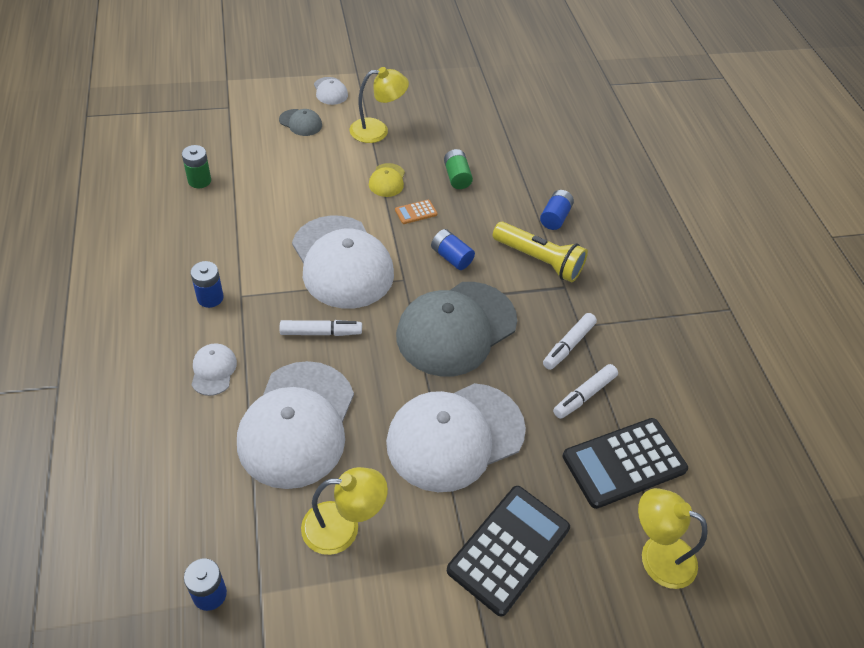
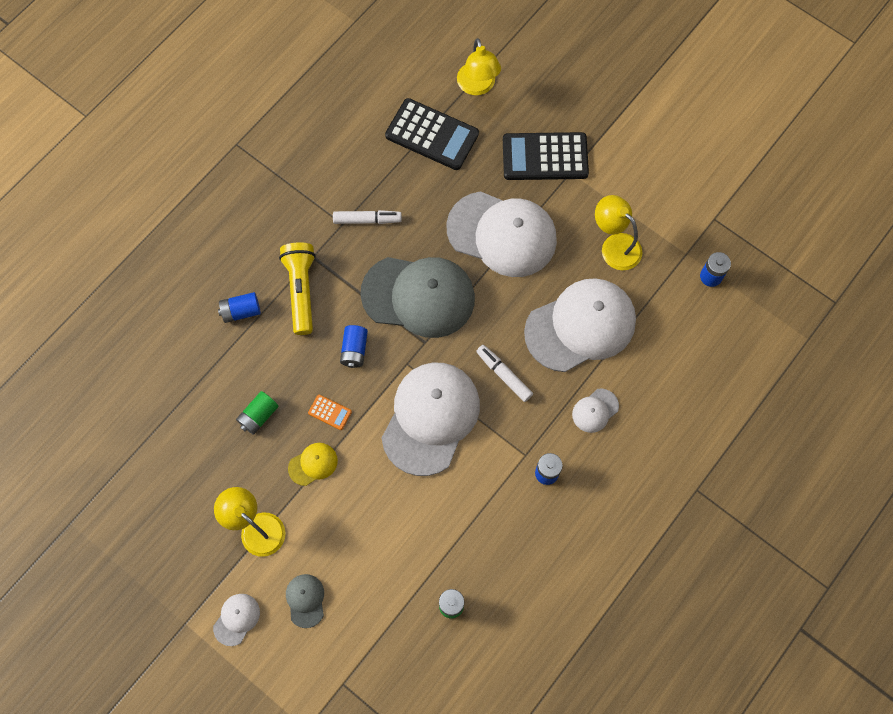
camera: 125 degrees left, 20 degrees up
(584, 395) = (401, 185): white marker -> none

